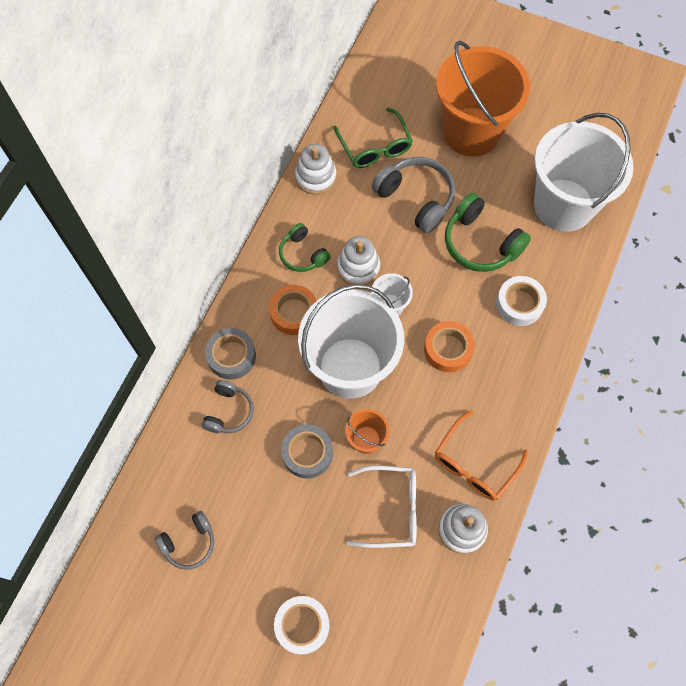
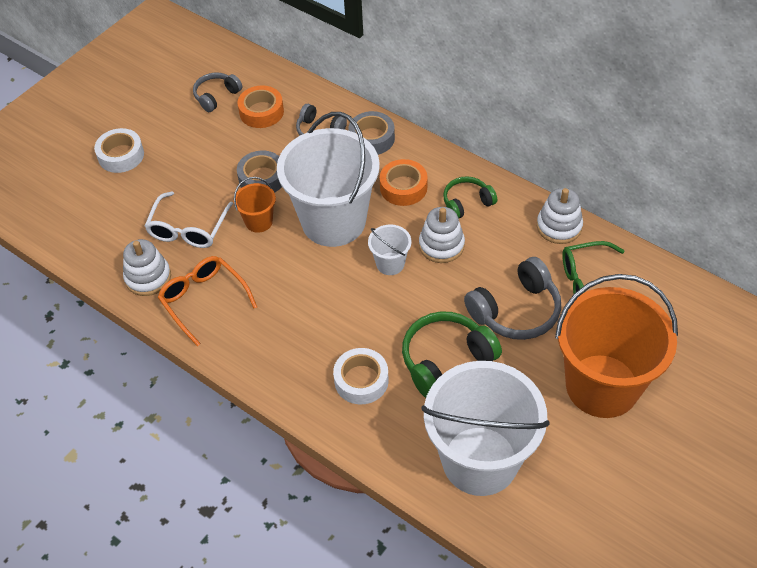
camera: 105 degrees right, 15 degrees down
(189, 543) = (216, 96): grey headphones -> grey headphones turned 60 degrees clockwise
(448, 349) = (328, 303): orange tape -> orange tape (261, 112)

